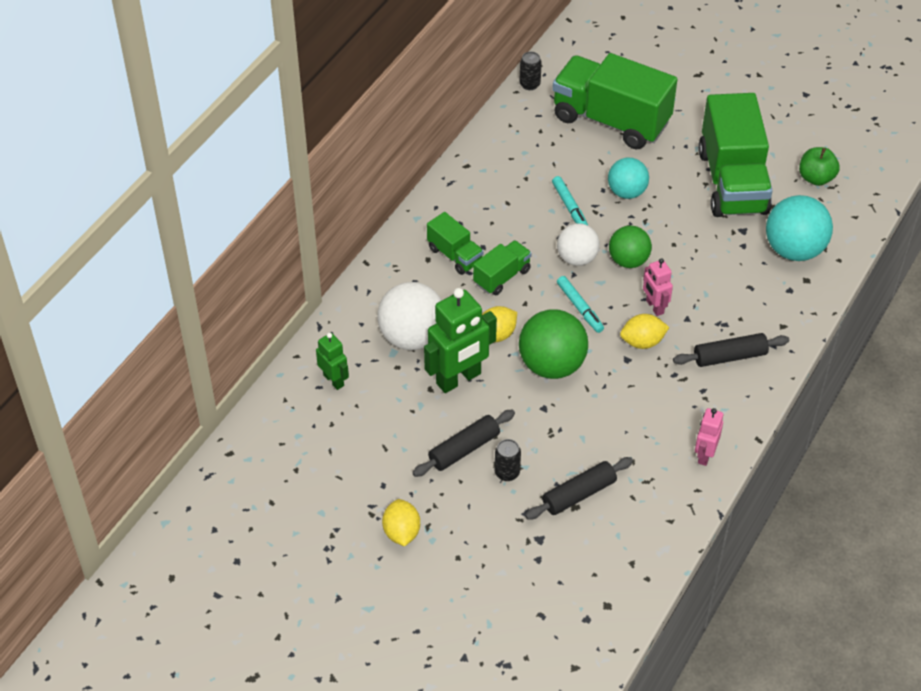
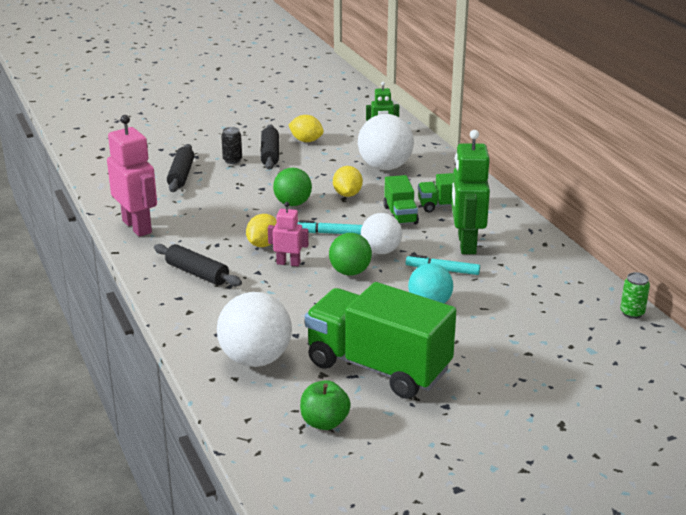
camera: 125 degrees right, 20 degrees down
(401, 532) = (241, 120): yellow lemon -> yellow lemon (306, 140)
(459, 379) = (327, 170): green robot -> green robot (466, 244)
(529, 84) = (632, 313): black can -> green can
(552, 365) = (292, 203): green ball -> green ball, size x0.65
(610, 120) = (536, 336): green truck -> none
(704, 455) = (137, 227): pink robot -> pink robot, size x1.84
(730, 356) = (197, 273): black rolling pin -> black rolling pin turned 75 degrees counterclockwise
(794, 250) = (255, 359): turquoise ball -> white ball

